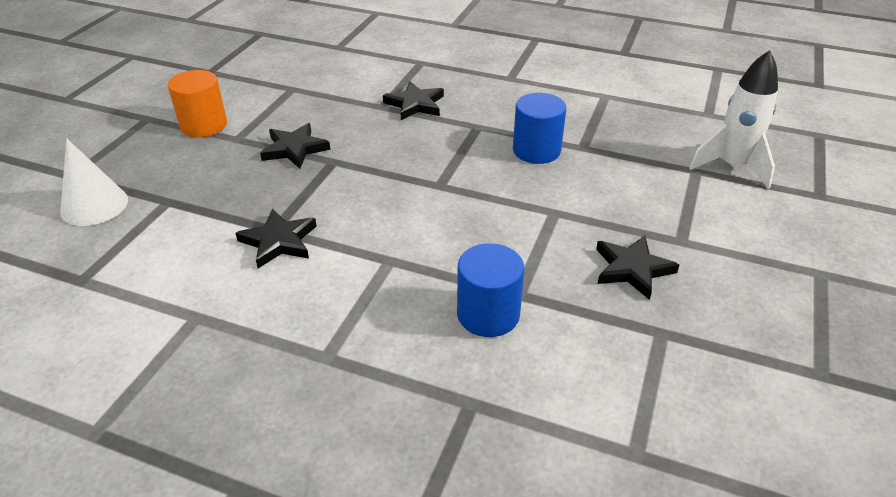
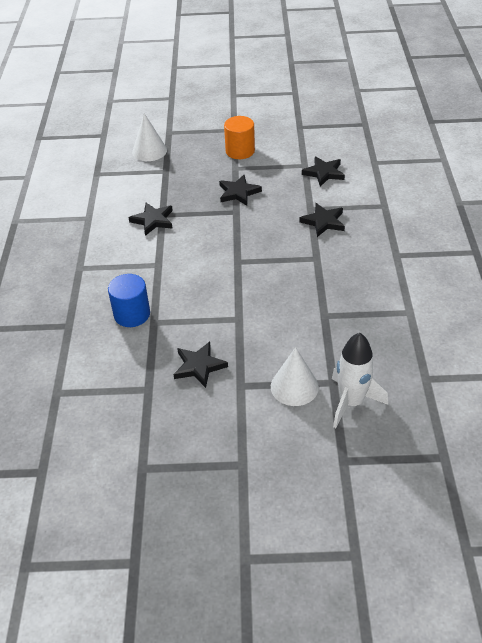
camera: 70 degrees right, 5 degrees up
(323, 80) = (324, 173): none -> black star
(536, 150) = (304, 293): blue cylinder -> none
(696, 199) = (294, 386): none -> white cone

